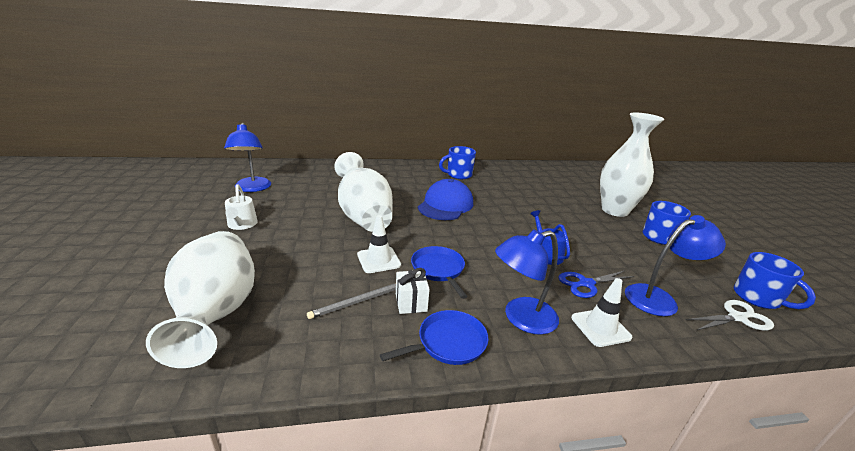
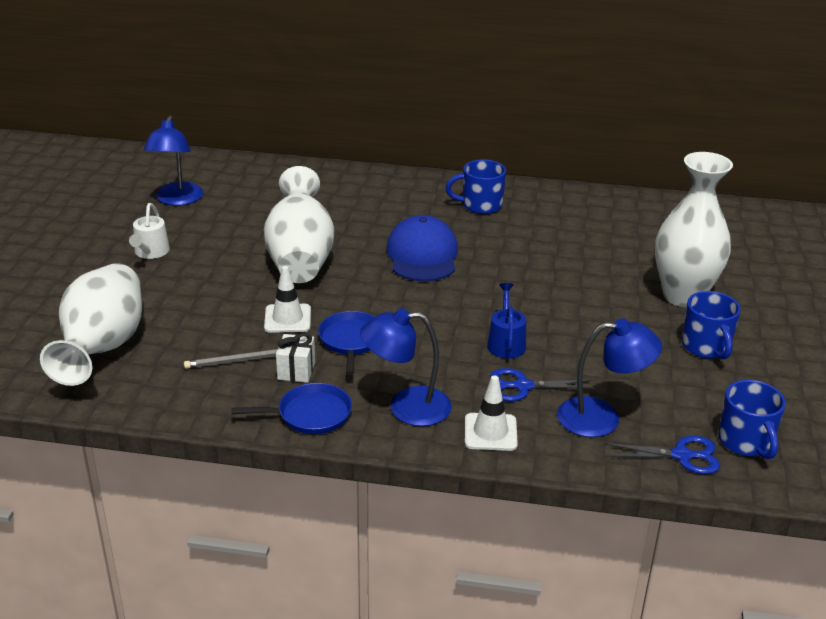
camera: 20 degrees right, 5 degrees up
(445, 205) = (422, 255): blue cap -> blue cap turned 45 degrees counterclockwise
(737, 318) = (681, 455): white scissors -> blue scissors

